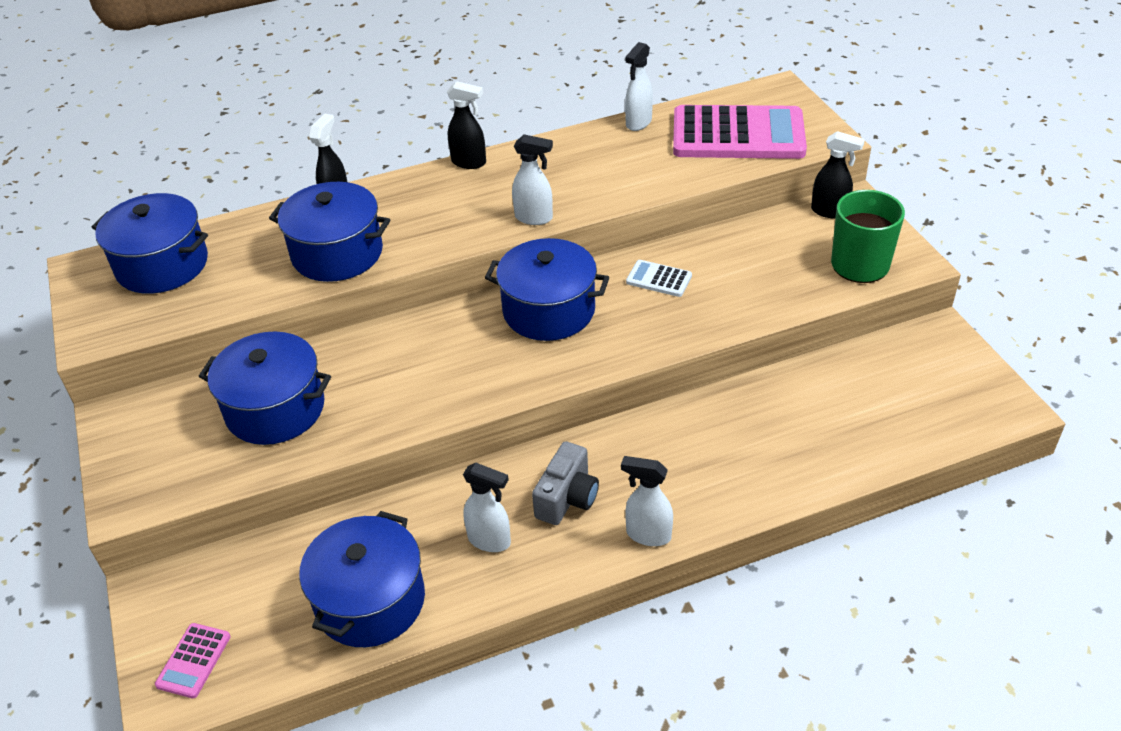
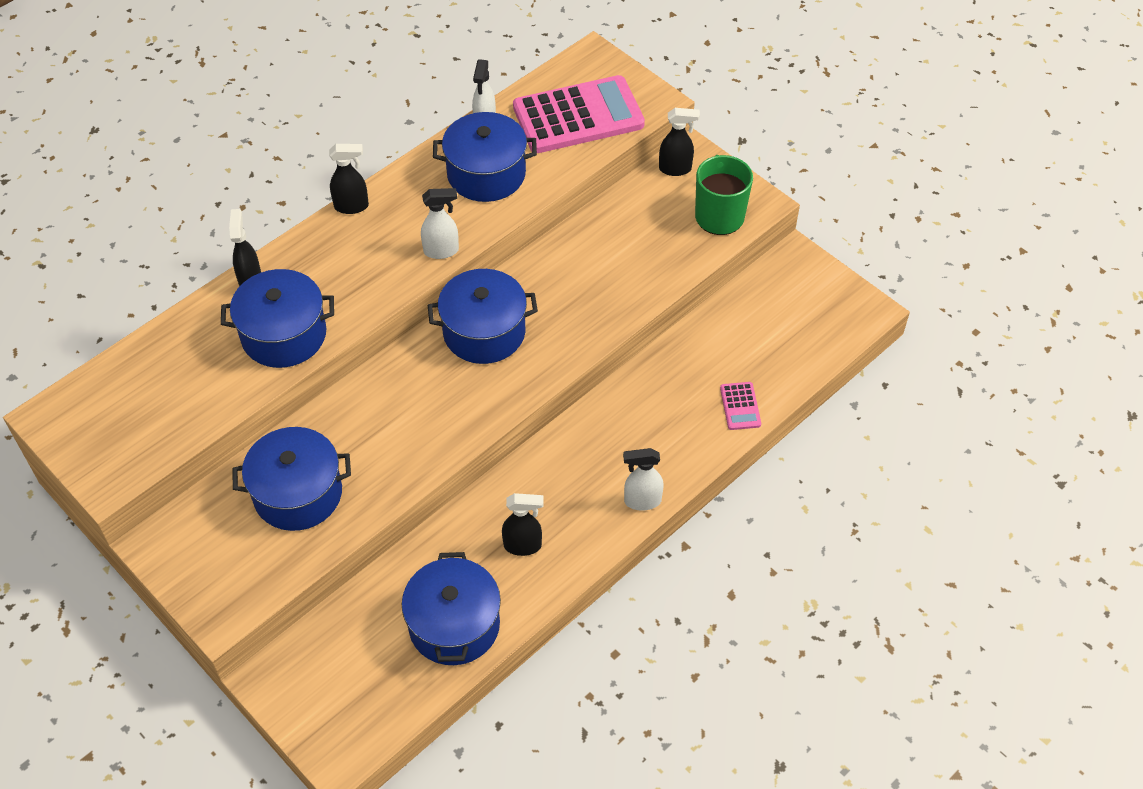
camera: 25 degrees left, 10 degrees up
(162, 265) = (125, 392): blue pot -> blue pot (486, 174)
(193, 661) = (340, 719): pink calculator -> pink calculator (740, 406)
(490, 541) = (523, 546): white spray bottle -> black spray bottle
(567, 498) = (566, 491): grey camera -> none
(659, 279) = (562, 275): white calculator -> none

